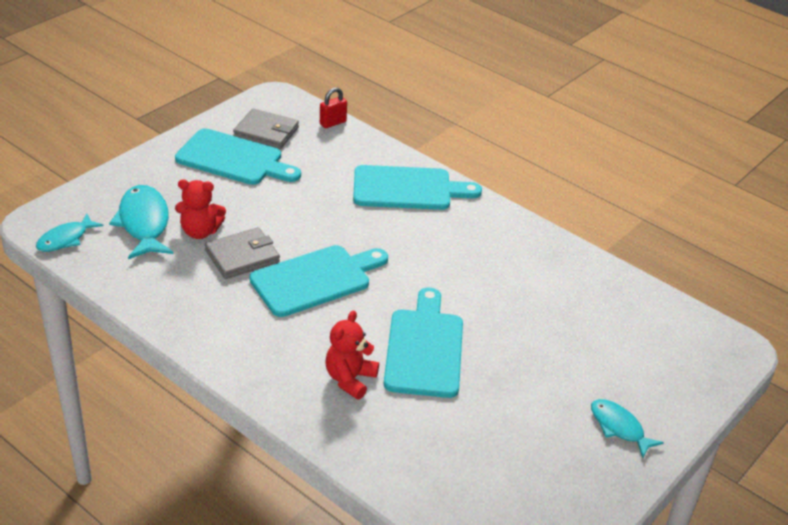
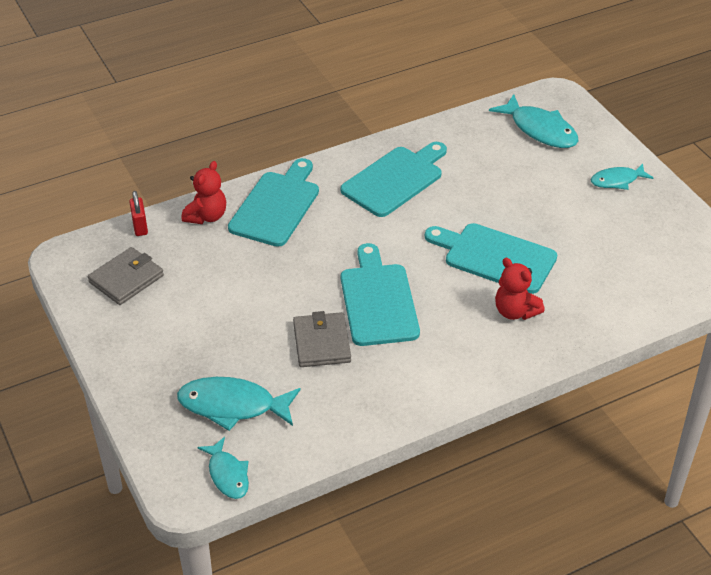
camera: 65 degrees left, 5 degrees up
(200, 232) = (268, 365): red teddy bear -> red teddy bear (206, 216)
(234, 159) = (160, 314): turquoise cutting board -> turquoise cutting board (395, 179)
(660, 345) = (540, 130): none -> turquoise fish

